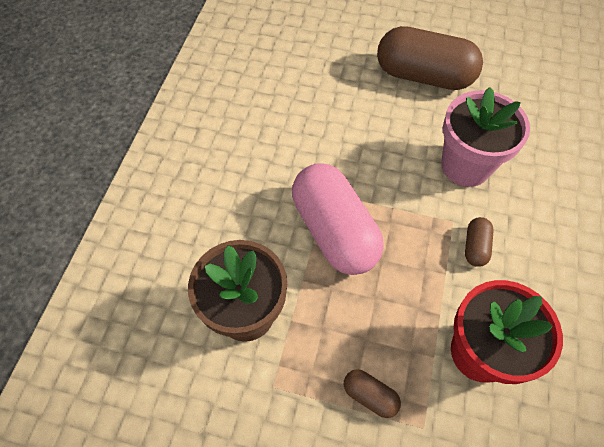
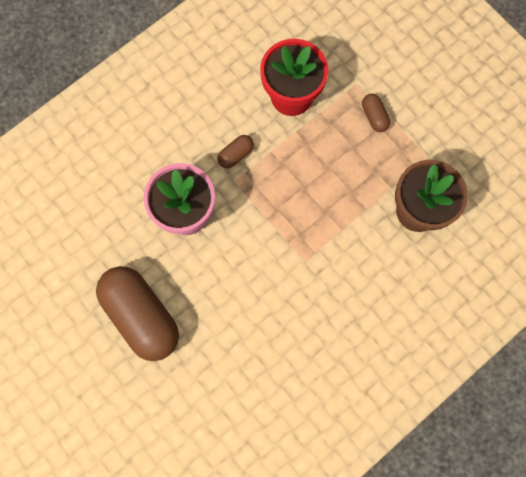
camera: 145 degrees left, 15 degrees up
(334, 231) = (321, 228): pink capsule -> none

